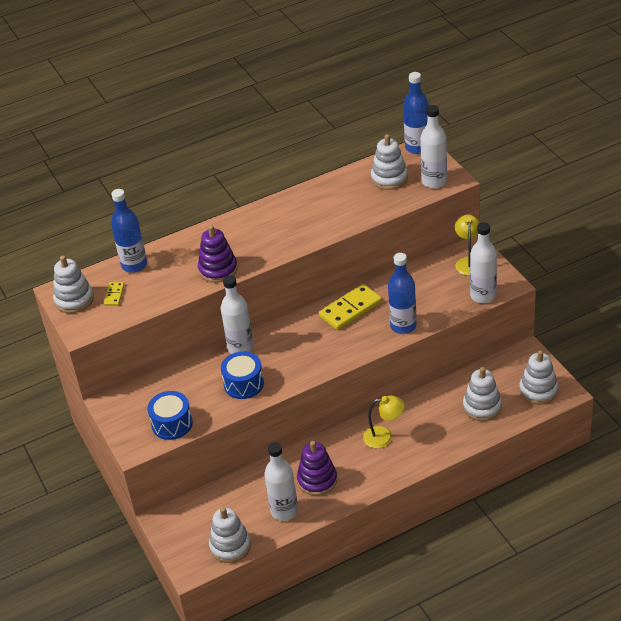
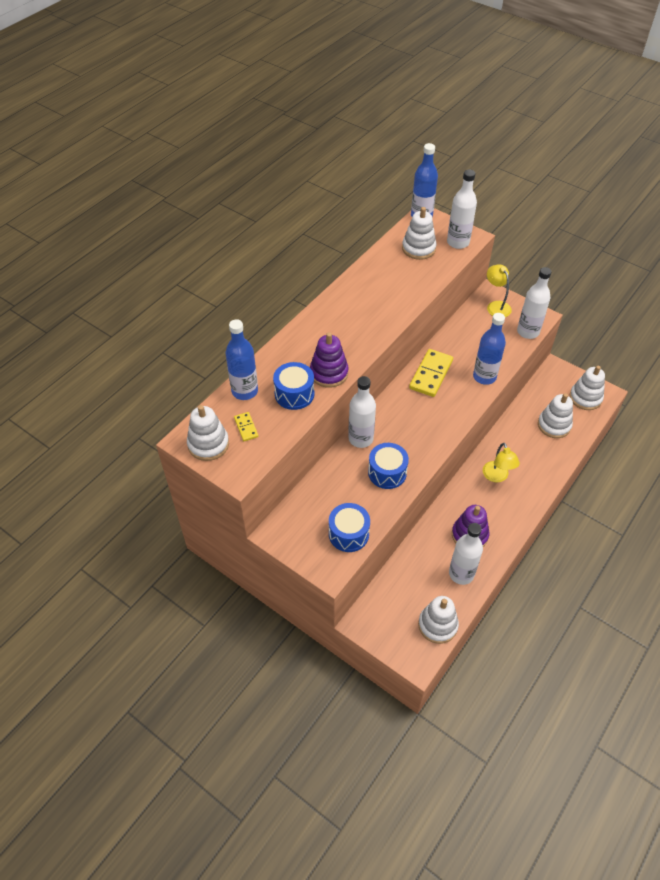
camera: 30 degrees left, 10 degrees up
(175, 279) = (294, 394): none -> blue drum
(384, 437) = (497, 476): yellow lamp -> yellow lamp turned 105 degrees clockwise

